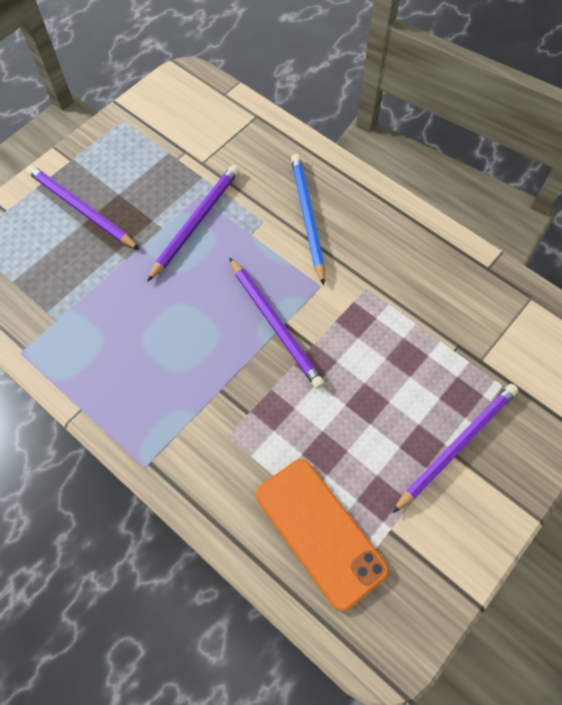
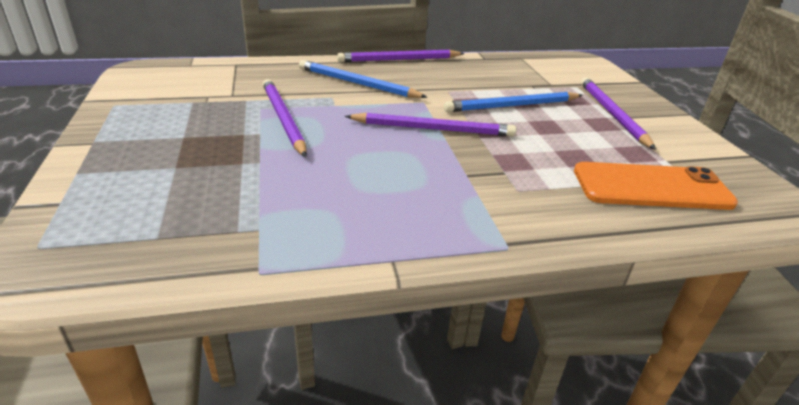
camera: 55 degrees left, 30 degrees down
(81, 209) = (158, 160): purple pencil -> purple pencil (399, 60)
(384, 355) = (512, 106): none -> blue pencil

